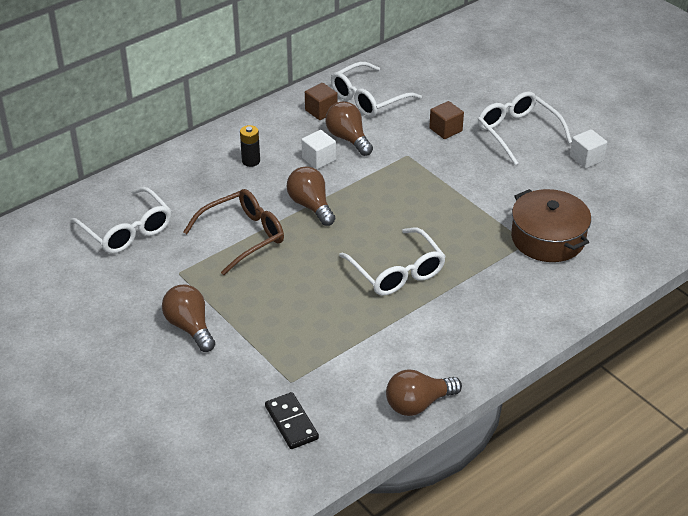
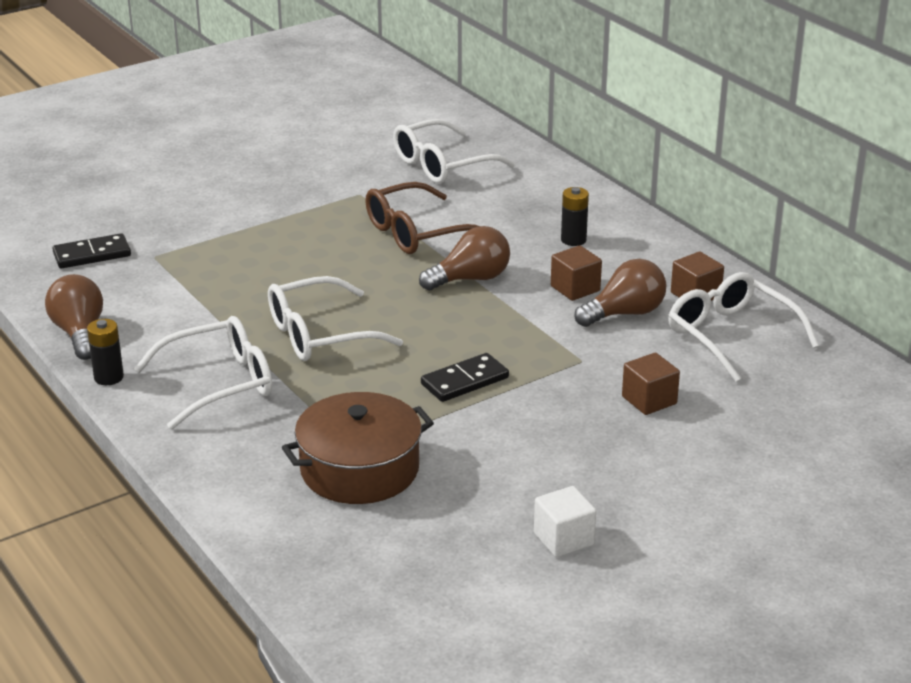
camera: 95 degrees right, 10 degrees down
(190, 327) = (265, 200): brown light bulb -> none
(243, 236) = (416, 232): brown glasses -> brown glasses turned 90 degrees clockwise
(318, 159) = (575, 288): white cube -> brown cube
(441, 201) = (465, 381): none -> black domino
(475, 374) = (109, 377): none -> black battery
(517, 132) = (641, 472): white glasses -> white glasses (219, 383)

